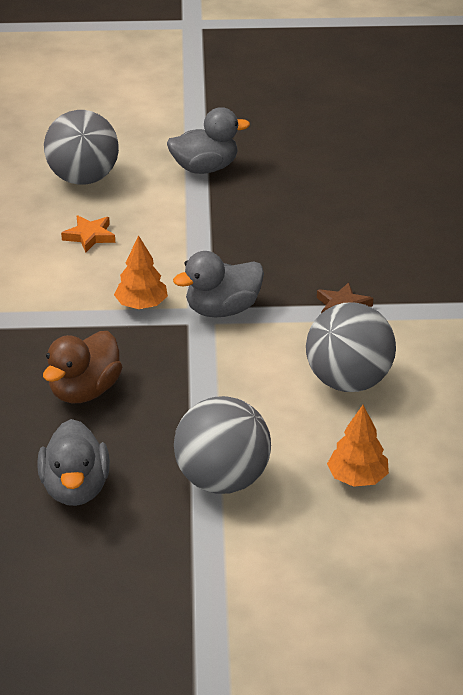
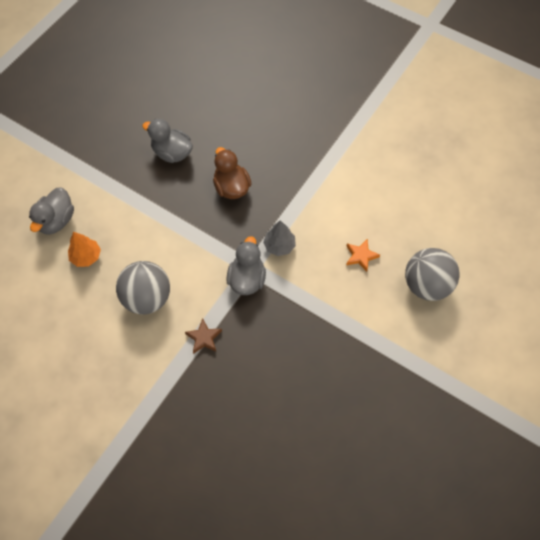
camera: 125 degrees right, 25 degrees up
(141, 305) = (279, 246): orange tree -> grey tree
(205, 168) = (395, 359): grey duck -> grey duck (56, 221)
(222, 480) = (131, 206): grey ball -> none

